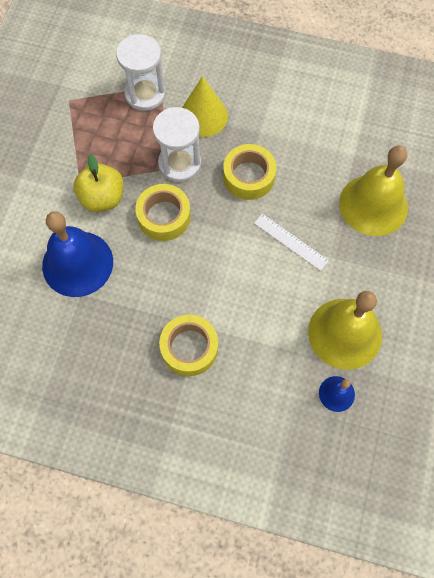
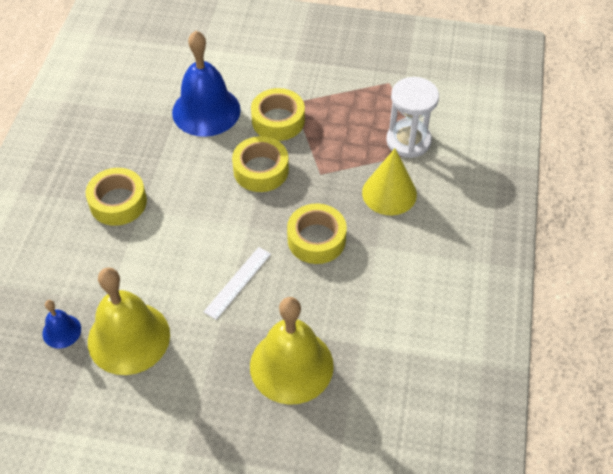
camera: 85 degrees right, 15 degrees down
(102, 198) = (278, 121): yellow apple -> yellow tape
(179, 163) = (325, 177): white hourglass -> none

